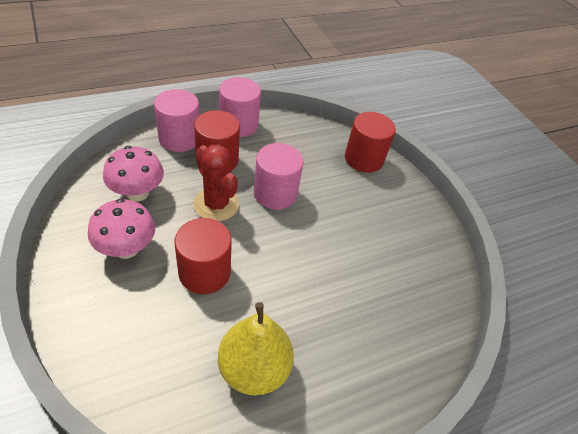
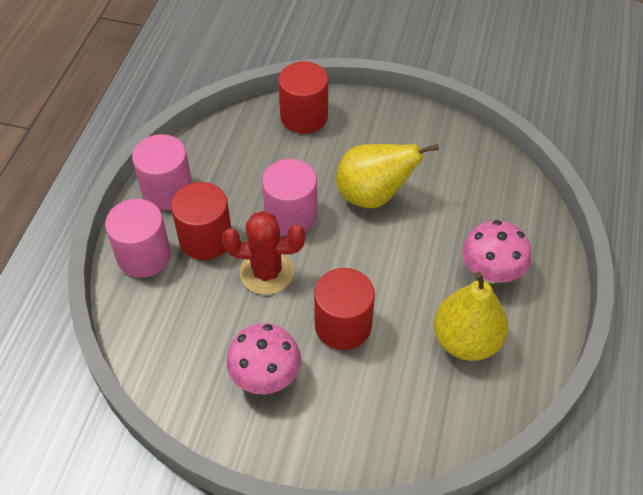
camera: 45 degrees left, 5 degrees up
(137, 193) = (196, 333): pink mushroom -> pink mushroom (491, 272)
(336, 231) = (373, 196): none -> yellow pear

